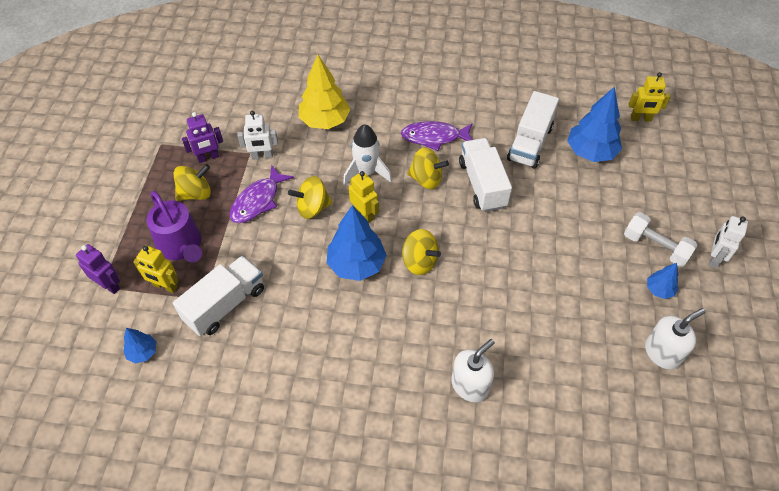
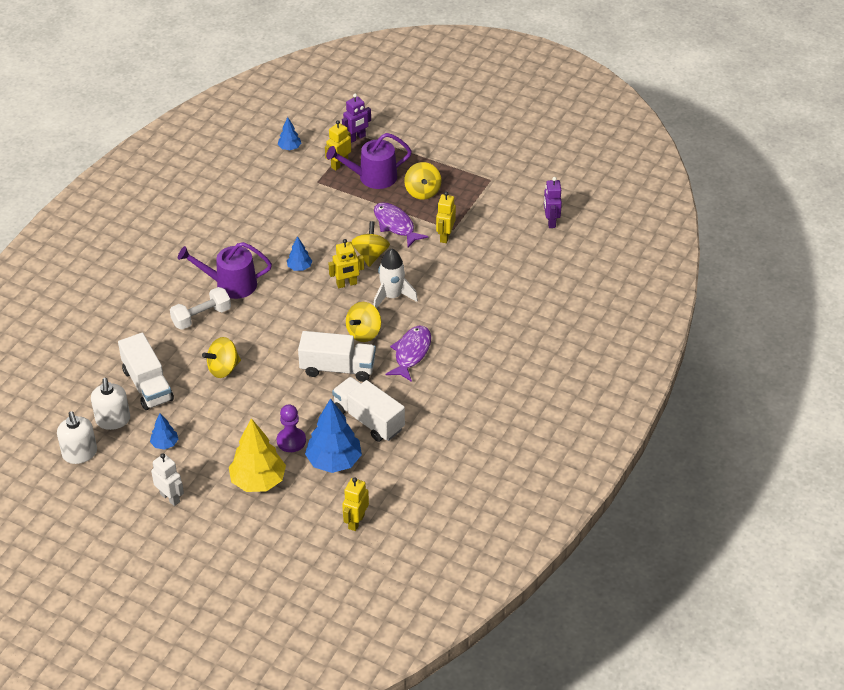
camera: 110 degrees right, 10 degrees down
(208, 157) = (460, 204): purple robot -> purple robot (550, 221)
(225, 304) = (305, 192): white truck -> white truck (147, 385)
(262, 156) = (445, 236): white robot -> yellow robot
(325, 121) = (469, 284): yellow tree -> yellow tree (258, 481)
(356, 264) = (299, 267): blue tree -> blue tree, size x0.51
(410, 321) = (230, 284): none -> purple watering can
(419, 261) = (281, 304): yellow spinning top -> yellow spinning top (223, 368)
(470, 385) = (160, 301): white soap dispenser -> white soap dispenser (80, 454)
(588, 190) = (291, 441): none -> purple pawn
(655, 247) = (205, 461): white dumbbell -> white dumbbell (201, 317)

